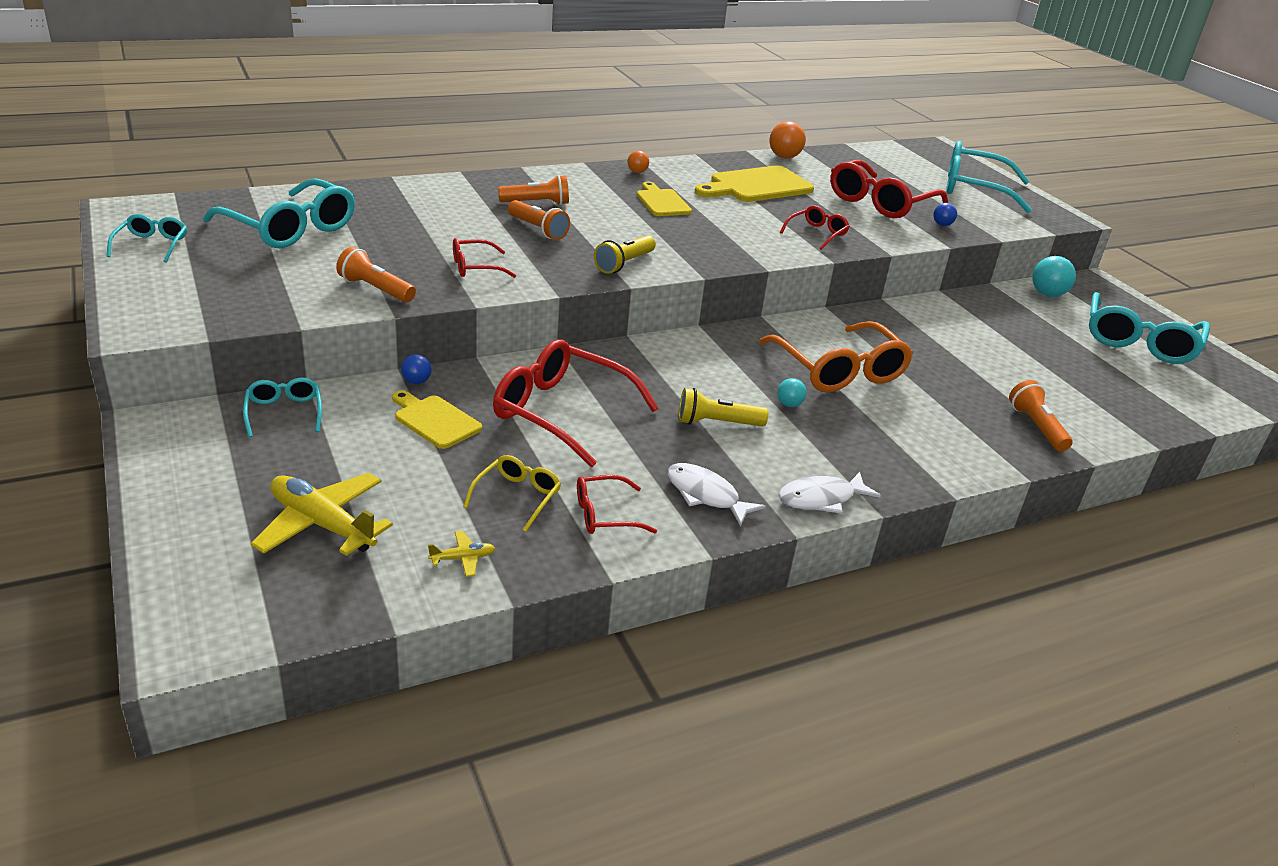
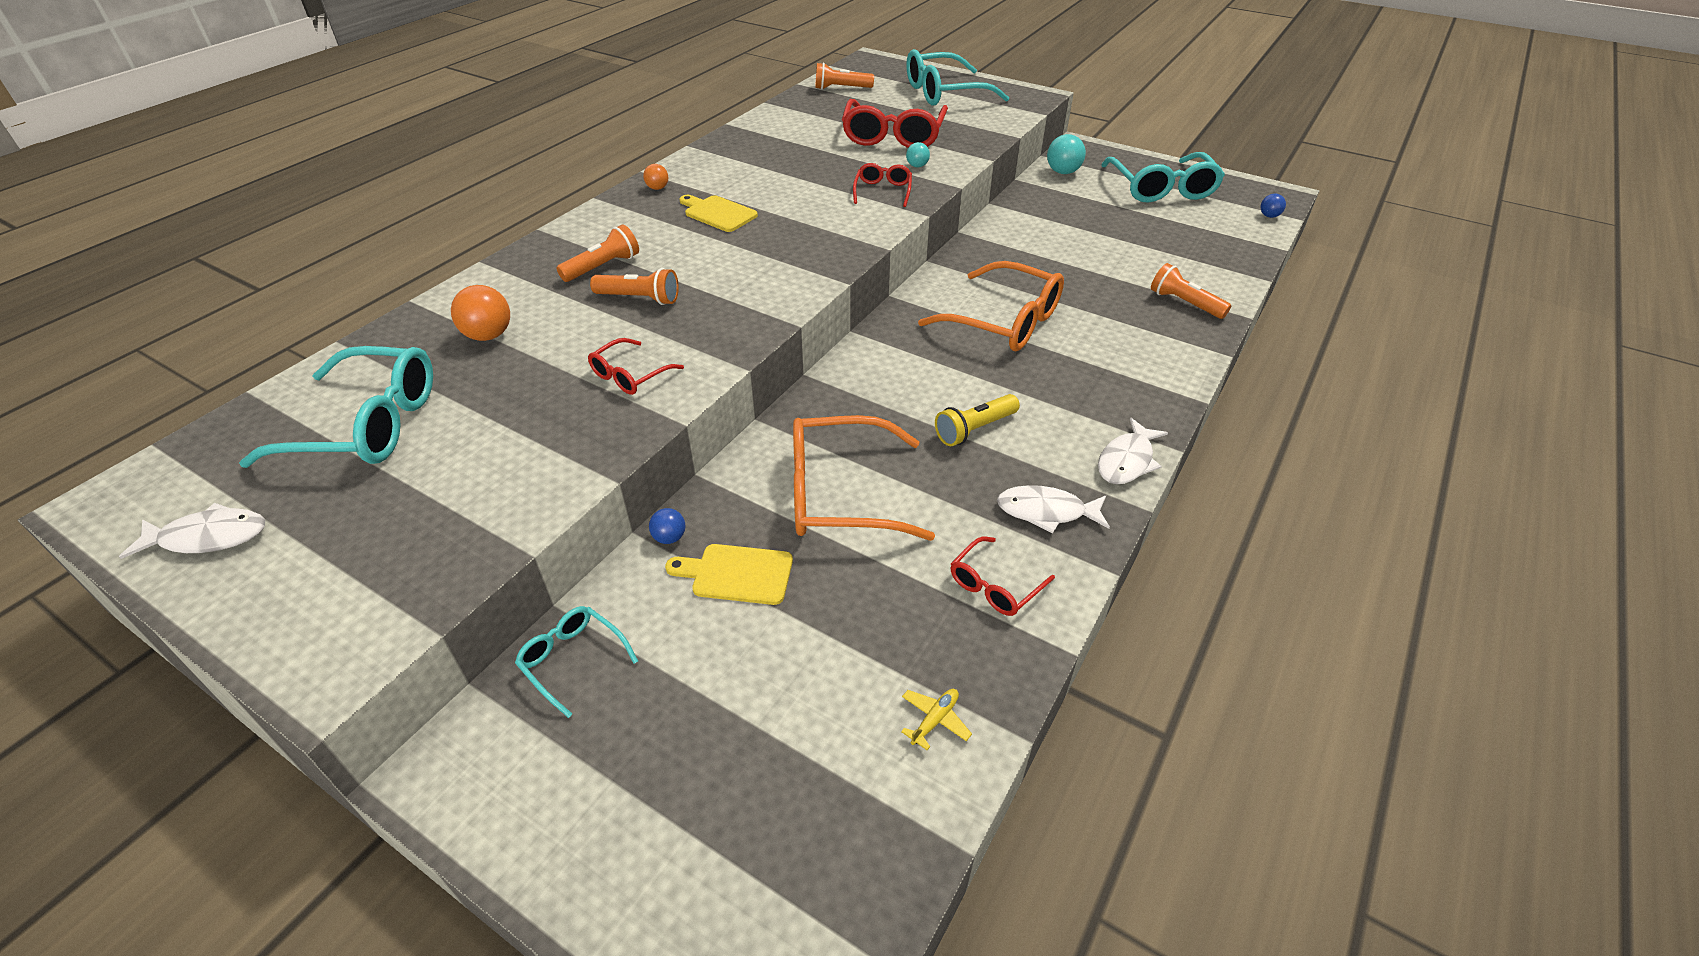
camera: 30 degrees left, 10 degrees up
(152, 245) = (209, 537): turquoise glasses -> white fish
(322, 524) = (764, 775): yellow plane -> none
(375, 289) = (557, 457): orange flashlight -> orange flashlight (841, 88)
(517, 497) = (905, 615): yellow glasses -> none
(561, 412) = (839, 494): red glasses -> orange glasses
(624, 264) = (764, 301): yellow flashlight -> none
(756, 186) = (778, 160): yellow cutting board -> none
(784, 157) = (766, 118): orange ball -> orange ball (488, 335)
(789, 404) = (1006, 378): turquoise ball -> turquoise ball (917, 166)
(942, 225) = (962, 139): blue ball -> blue ball (1269, 216)

